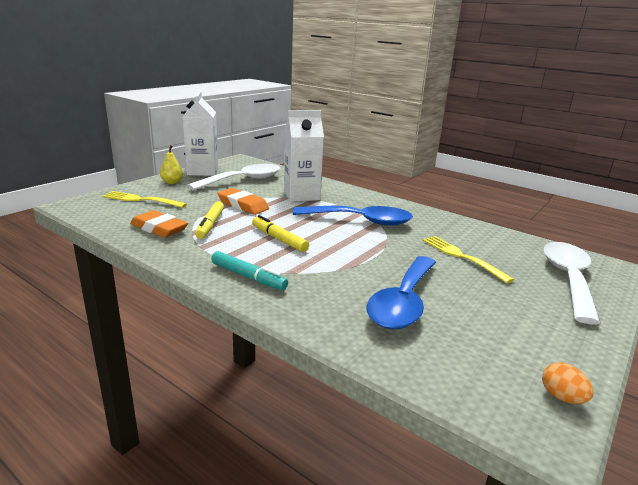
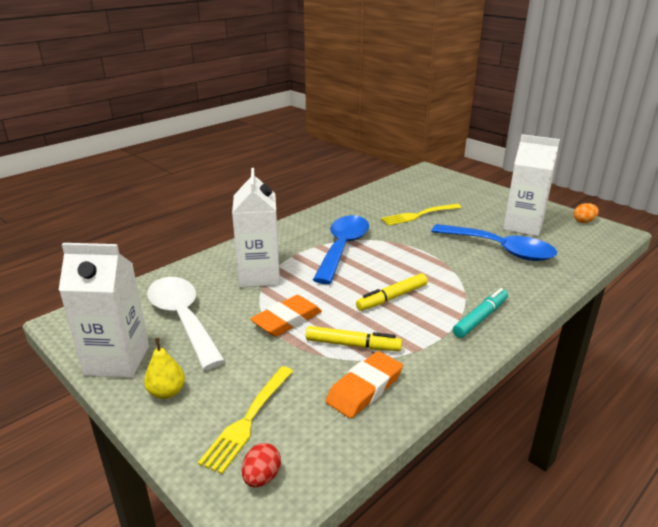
camera: 80 degrees left, 5 degrees up
(94, 205) = (262, 477): none -> red egg
(489, 328) = (523, 226): none -> white carton
(568, 279) = (447, 188): white spoon -> none

